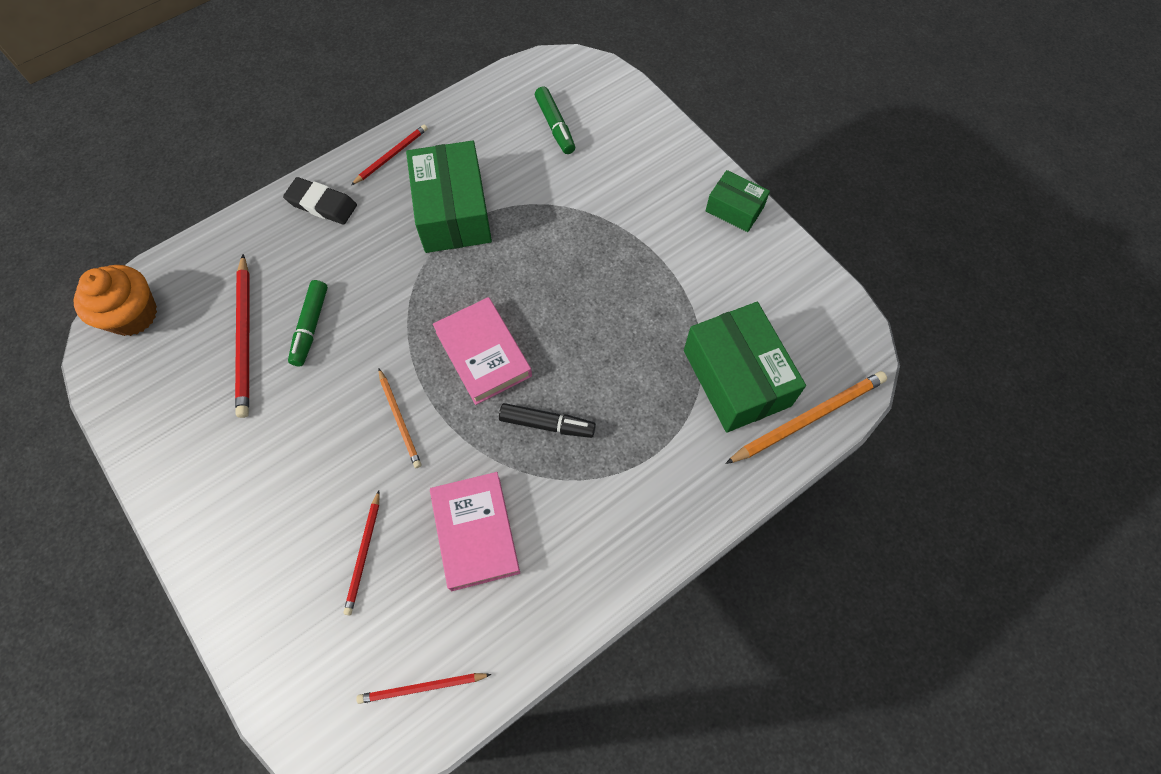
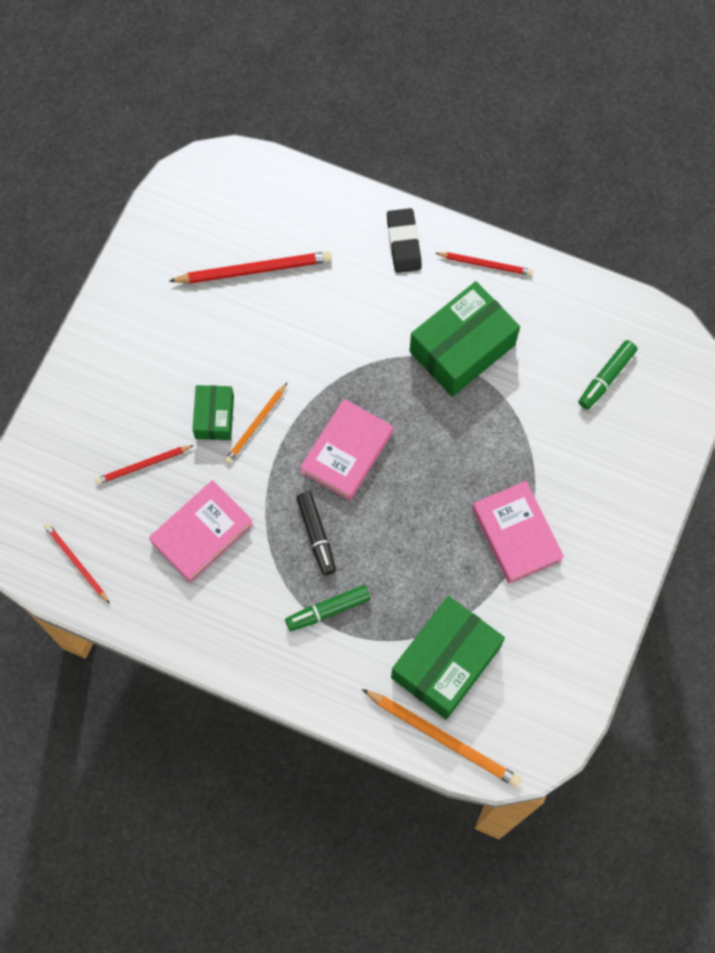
camera: 60 degrees right, 5 degrees up
(132, 314) = (224, 178): orange cupcake -> none
(245, 338) = (254, 270): red pencil -> red pencil turned 150 degrees counterclockwise
(310, 327) = (291, 310): green marker -> green marker (328, 610)
(650, 260) = (516, 534): none -> pink book
(734, 209) = (616, 579): green box -> green box (214, 417)

